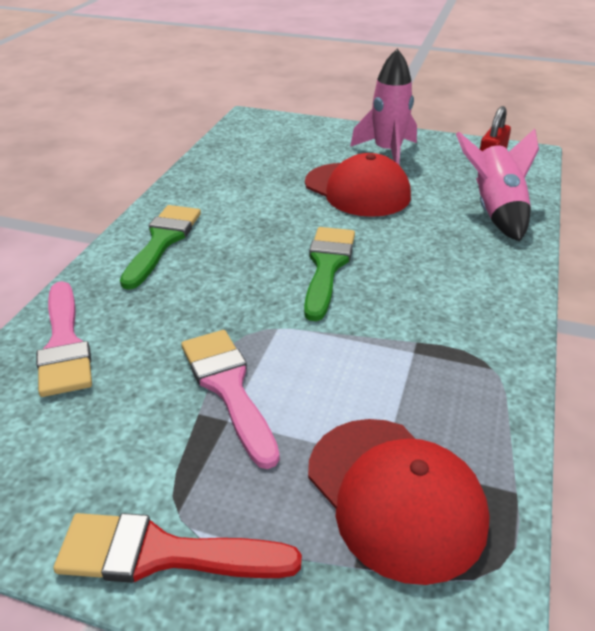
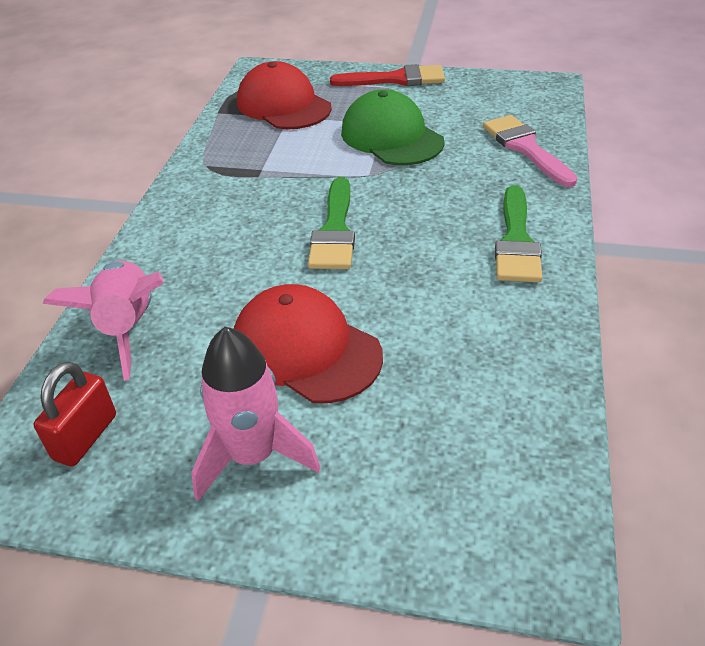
camera: 175 degrees right, 5 degrees up
(228, 388) = (391, 137): pink brush -> green cap

